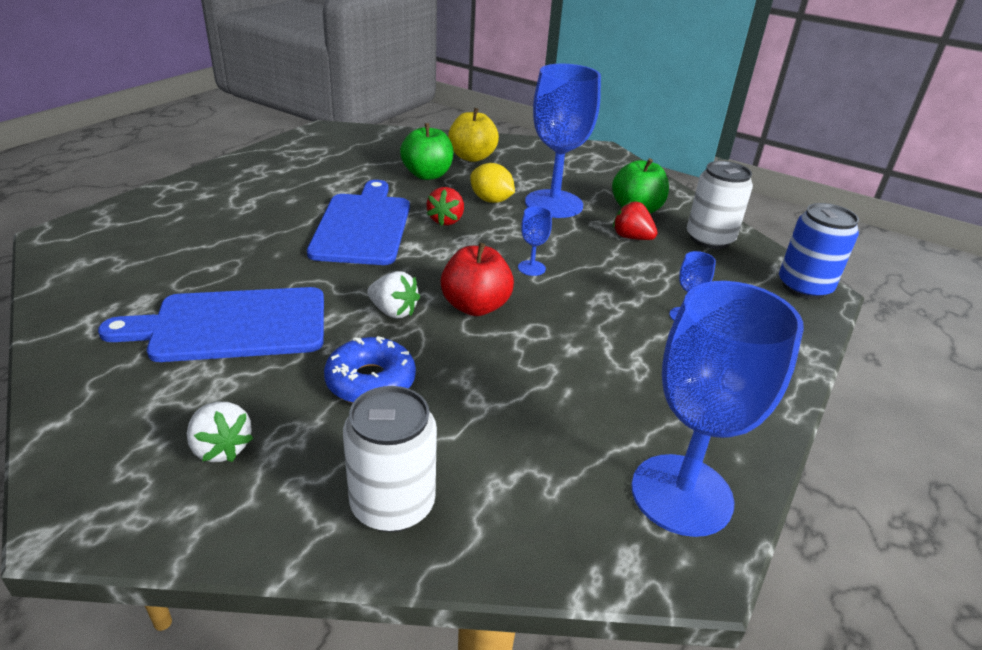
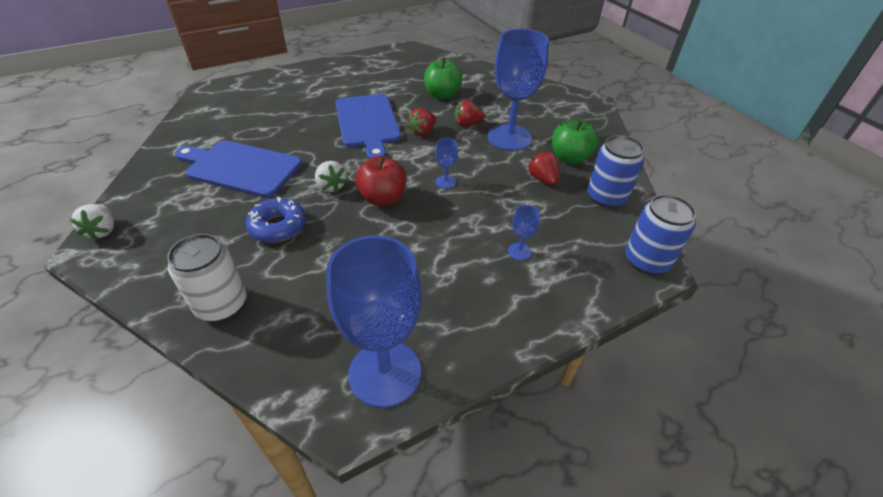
camera: 30 degrees right, 10 degrees up
(221, 448) = (174, 238): white strawberry -> white strawberry (103, 231)
(363, 226) = (367, 123): blue cutting board -> blue cutting board turned 135 degrees clockwise
(472, 157) = (486, 88): yellow apple -> none
(491, 200) = (467, 124): yellow lemon -> red strawberry
(709, 239) = (606, 197): white can -> blue can

